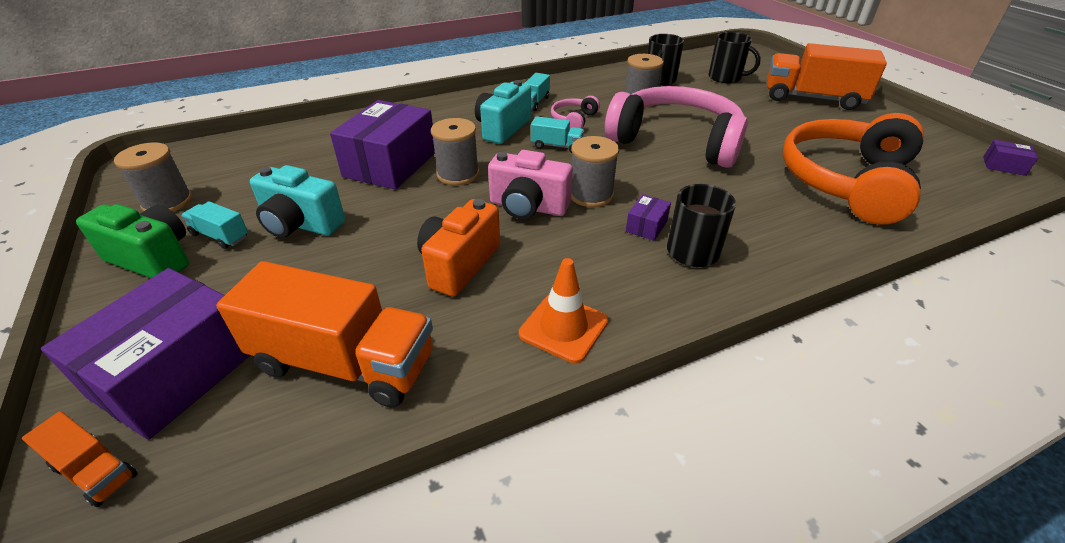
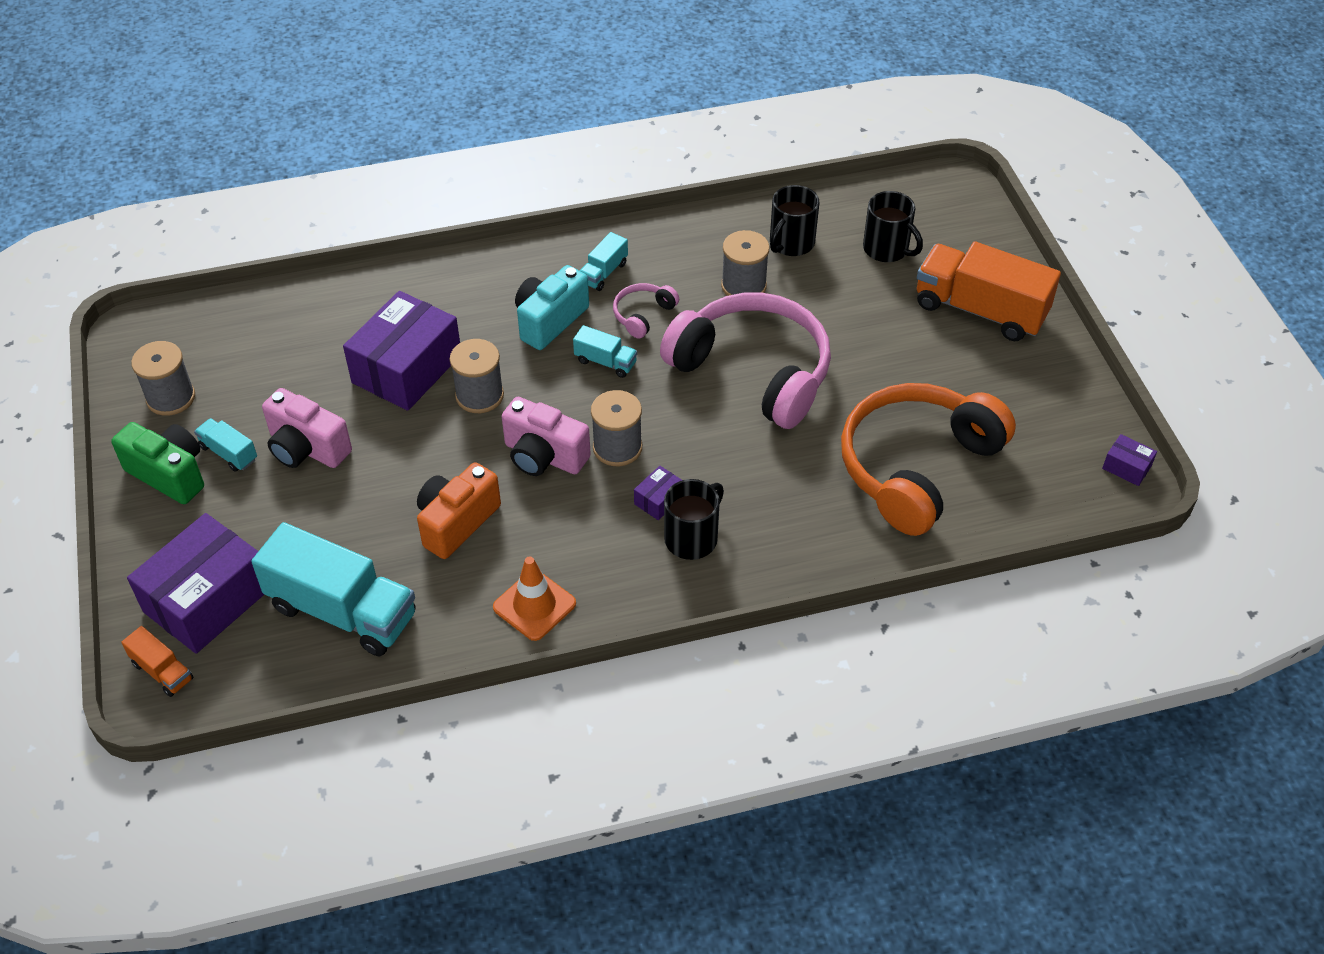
camera: 10 degrees right, 10 degrees up
(300, 224) = (307, 448): turquoise camera -> pink camera
(344, 362) = (342, 611): orange truck -> turquoise truck

